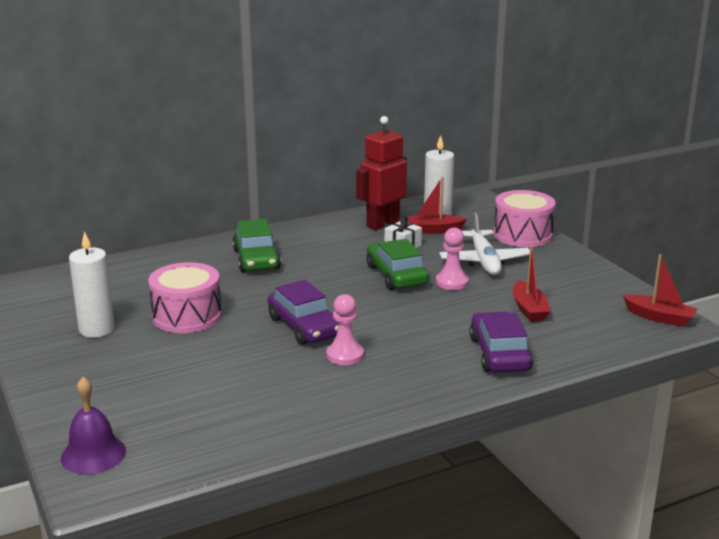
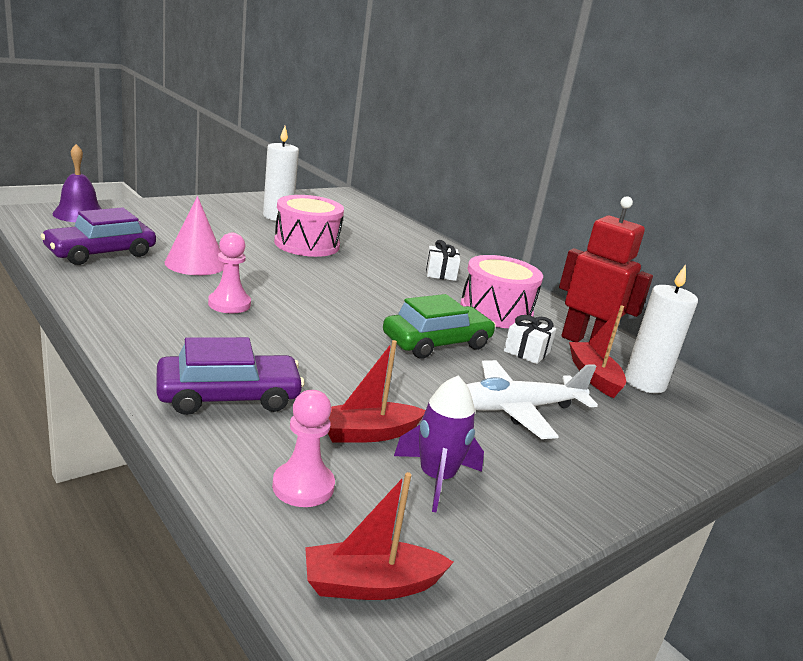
camera: 75 degrees right, 0 degrees up
(250, 373) = (195, 263): none -> pink cone
(256, 259) = (440, 273): green car -> white gift
(304, 327) = (292, 288): purple car -> purple car (101, 253)
(452, 282) = (433, 378): pink pawn -> pink pawn (303, 486)
(522, 235) = (639, 454): pink drum -> pink drum (496, 311)
(567, 293) = (437, 478): none -> purple rocket
(659, 317) = (371, 584): red boat -> red boat turned 60 degrees clockwise

